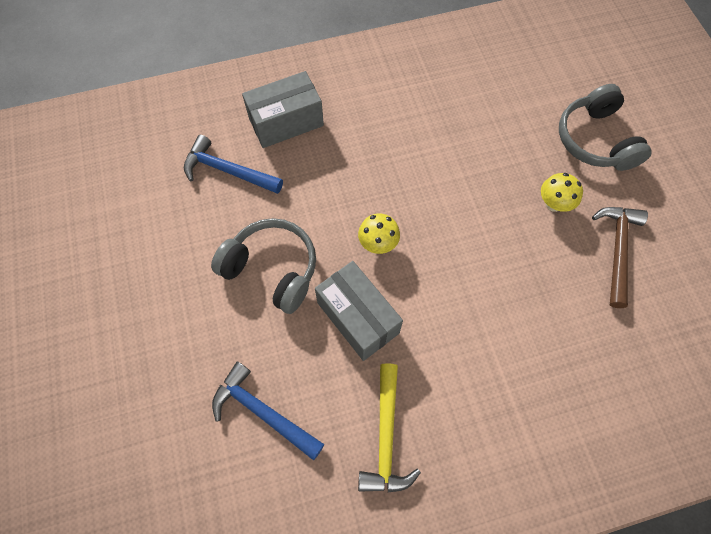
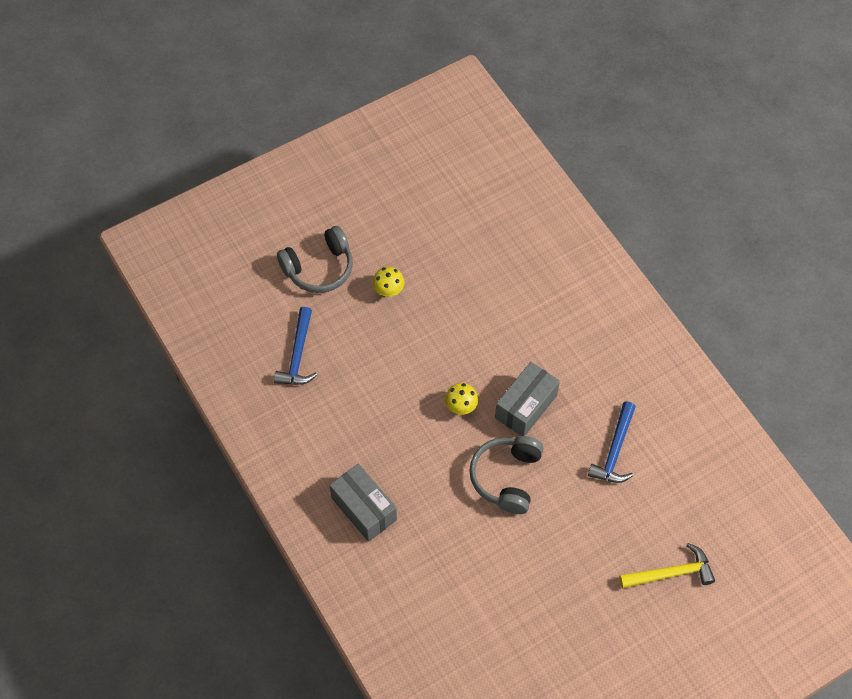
camera: 105 degrees left, 5 degrees down
(228, 171) = (427, 541): blue hammer -> blue hammer (298, 355)
(386, 437) = (603, 369): yellow hammer -> yellow hammer (671, 573)
(617, 250) = (417, 246): brown hammer -> none

